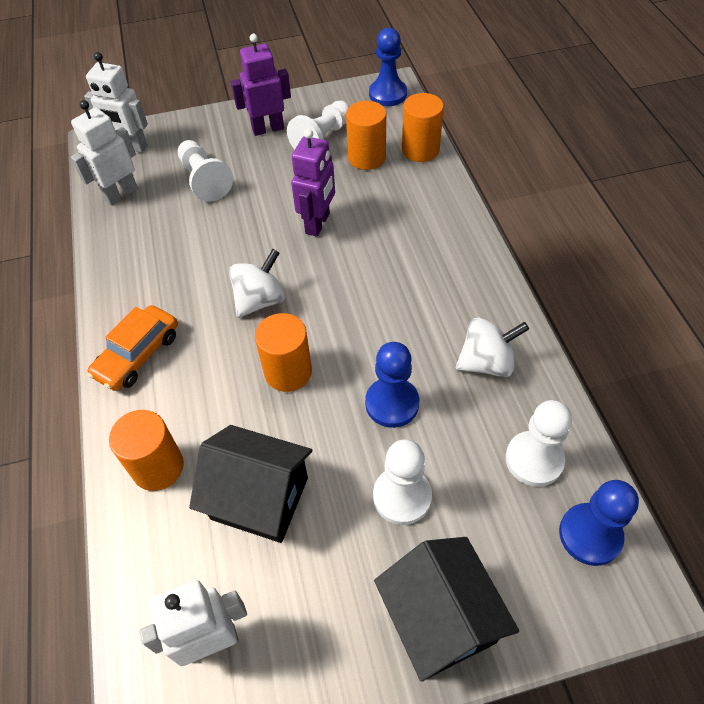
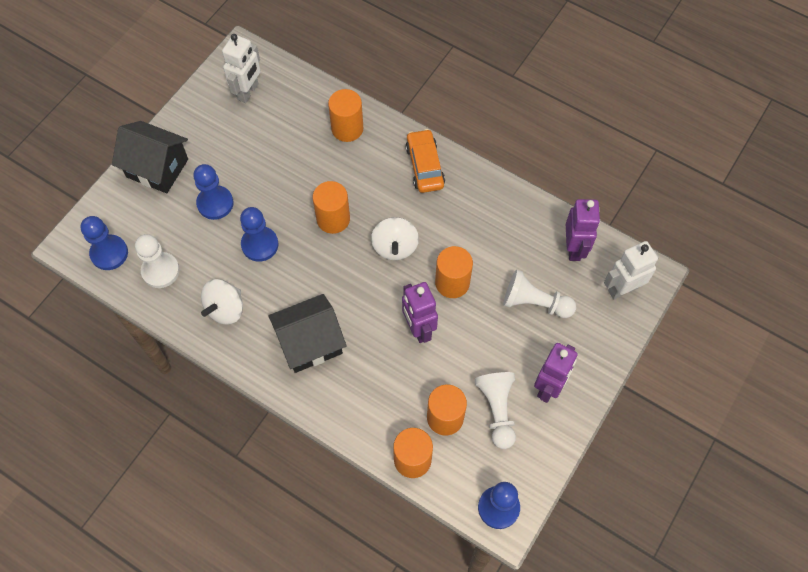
camera: 135 degrees right, 10 degrees up
(121, 194) = (574, 248): white robot -> purple robot
(248, 237) = (452, 283): none -> orange cylinder
(259, 498) = (283, 152): black house -> black house (310, 342)
(402, 496) = (215, 203): white pawn -> blue pawn

